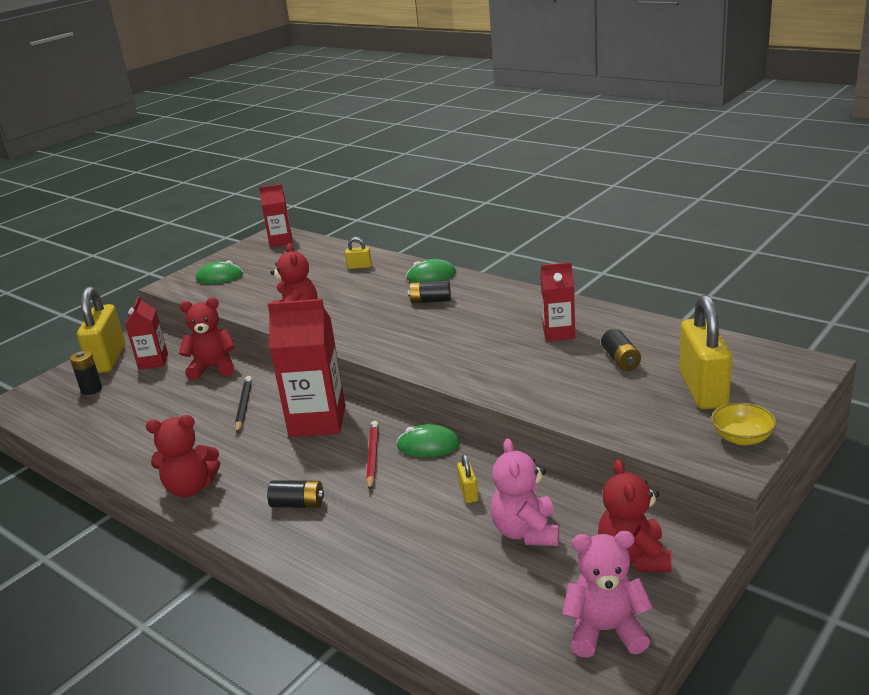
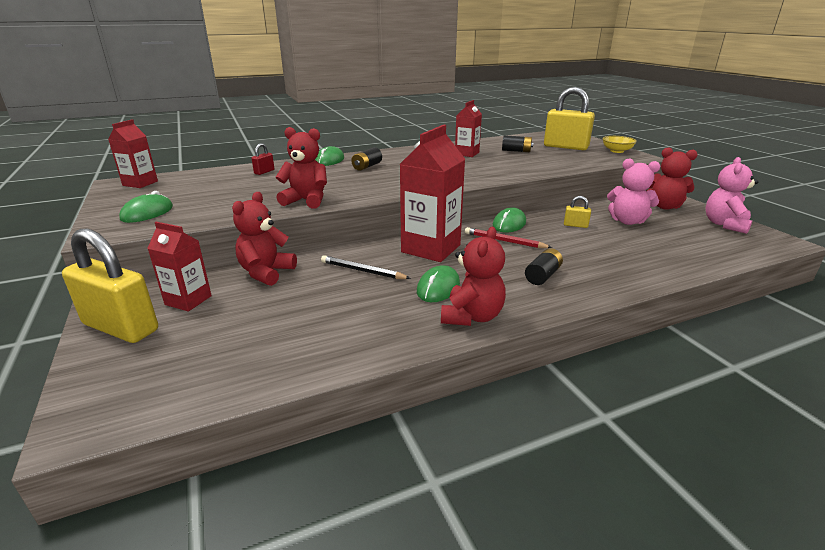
camera: 65 degrees left, 0 degrees up
(91, 389) = (175, 349): black battery -> none
(234, 454) = (438, 288): none -> green mouse
(359, 267) = (264, 172): yellow padlock -> red padlock

